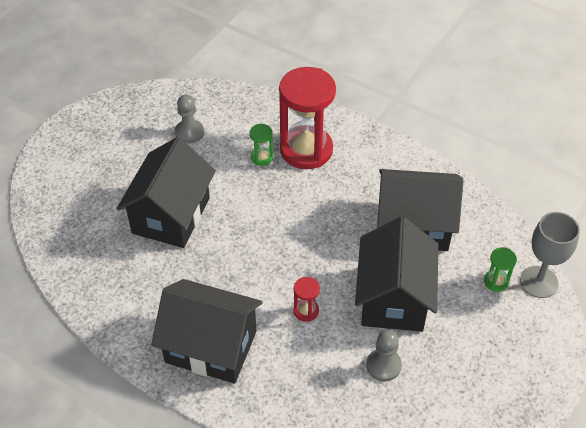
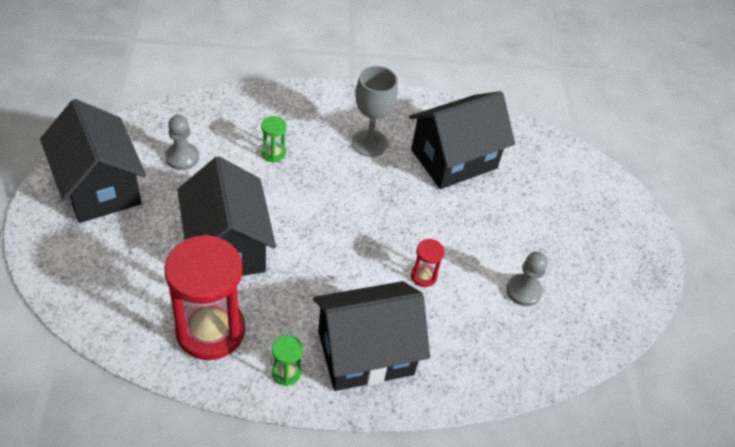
camera: 40 degrees left, 0 degrees up
(306, 150) = (309, 130): red hourglass -> red hourglass (210, 330)
(393, 298) = (486, 229): black house -> black house (100, 187)
(496, 281) = (552, 177): green hourglass -> green hourglass (286, 372)
(539, 282) = (582, 162): grey goblet -> grey goblet (369, 143)

